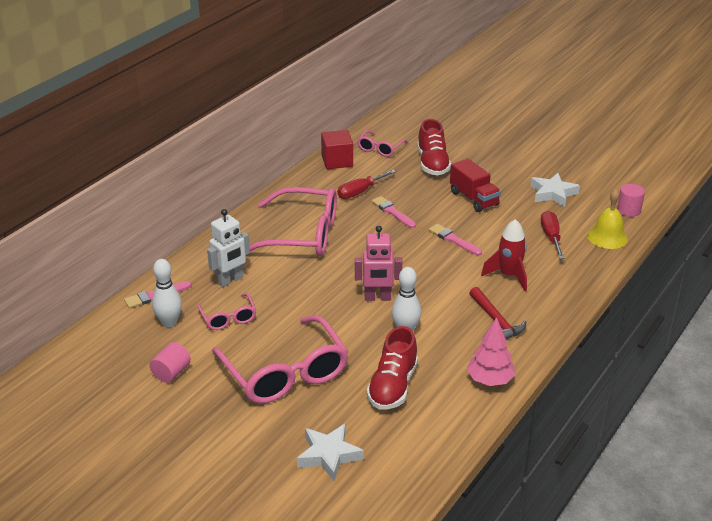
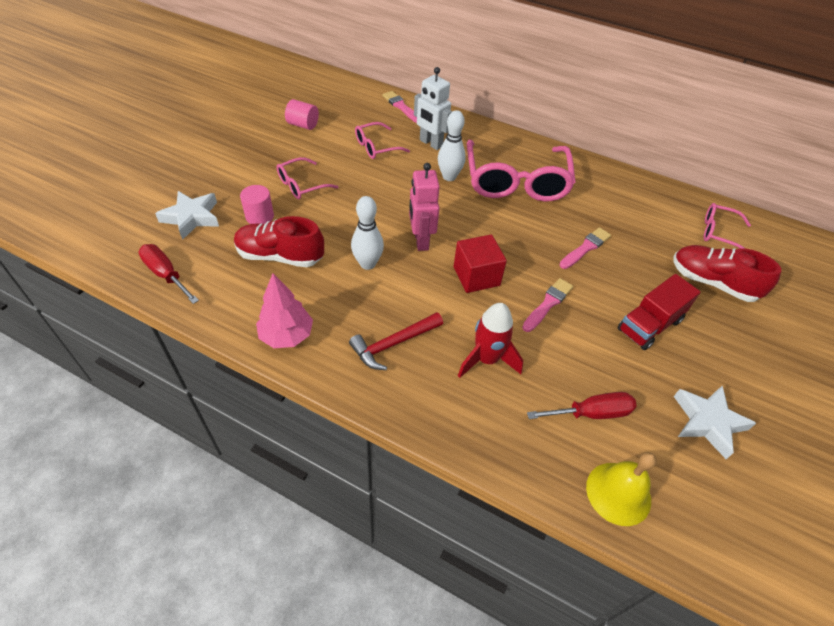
camera: 80 degrees right, 15 degrees up
(169, 322) = (367, 117): white bowling pin -> white bowling pin (449, 177)
(285, 373) = (301, 185): pink glasses -> pink glasses, size x0.49
(337, 161) = (669, 199): red cube -> red cube (476, 276)
(360, 192) = (615, 220): red screwdriver -> red screwdriver (166, 274)
(432, 164) = (712, 283): red shoe -> red shoe turned 45 degrees clockwise
(628, 210) = (711, 536): pink cylinder -> pink cylinder (259, 216)

